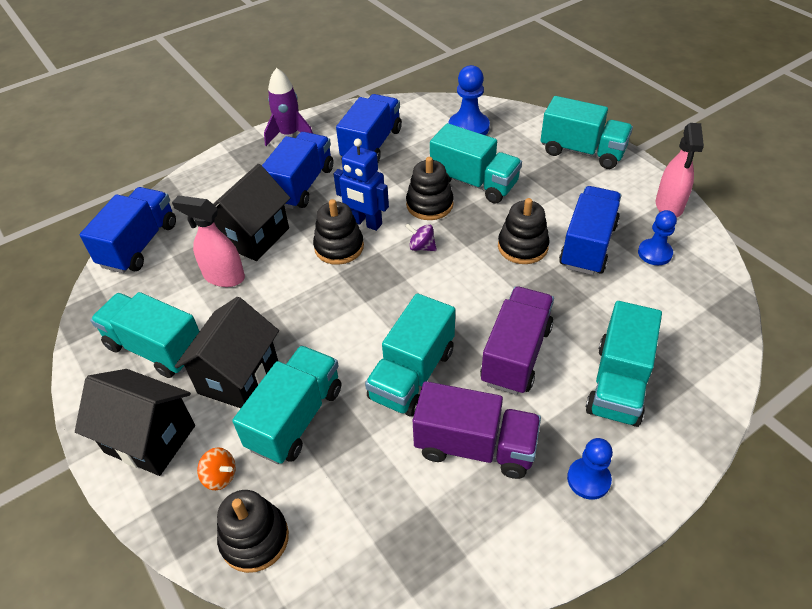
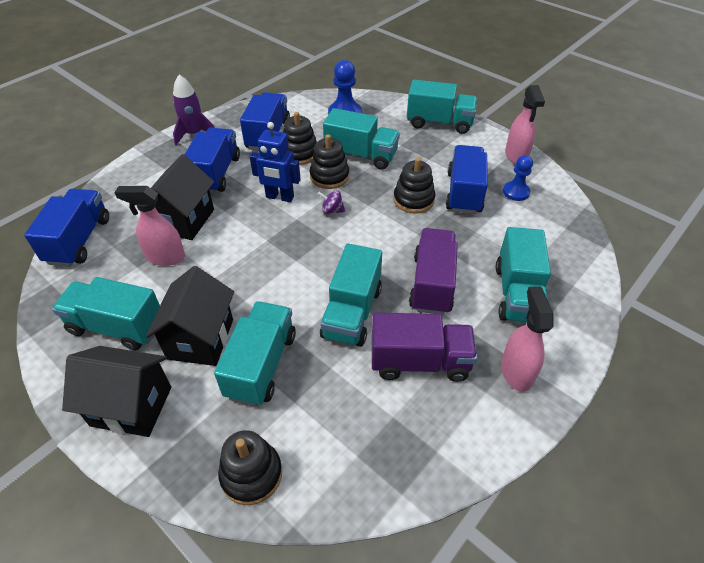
camera: 15 degrees left, 0 degrees up
(220, 476) = (206, 427): orange spinning top -> none
(339, 247) = (262, 219): black stacking toy -> black stacking toy (300, 153)
(588, 479) = (516, 371): blue pawn -> pink spray bottle

